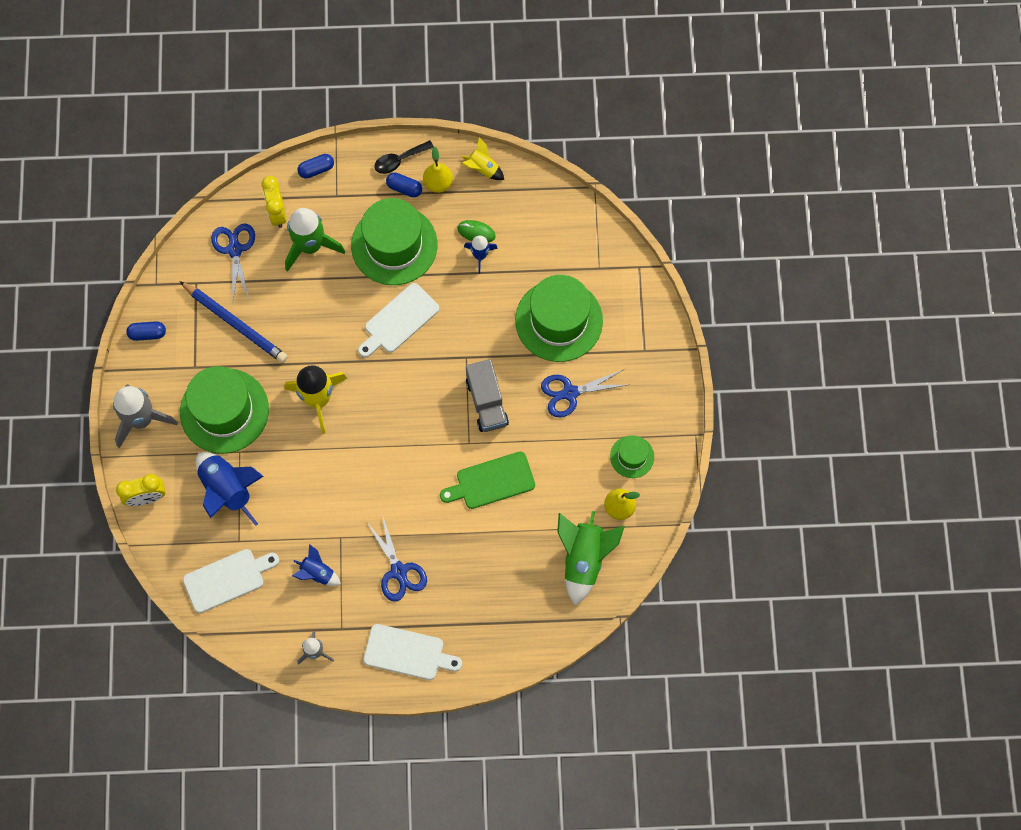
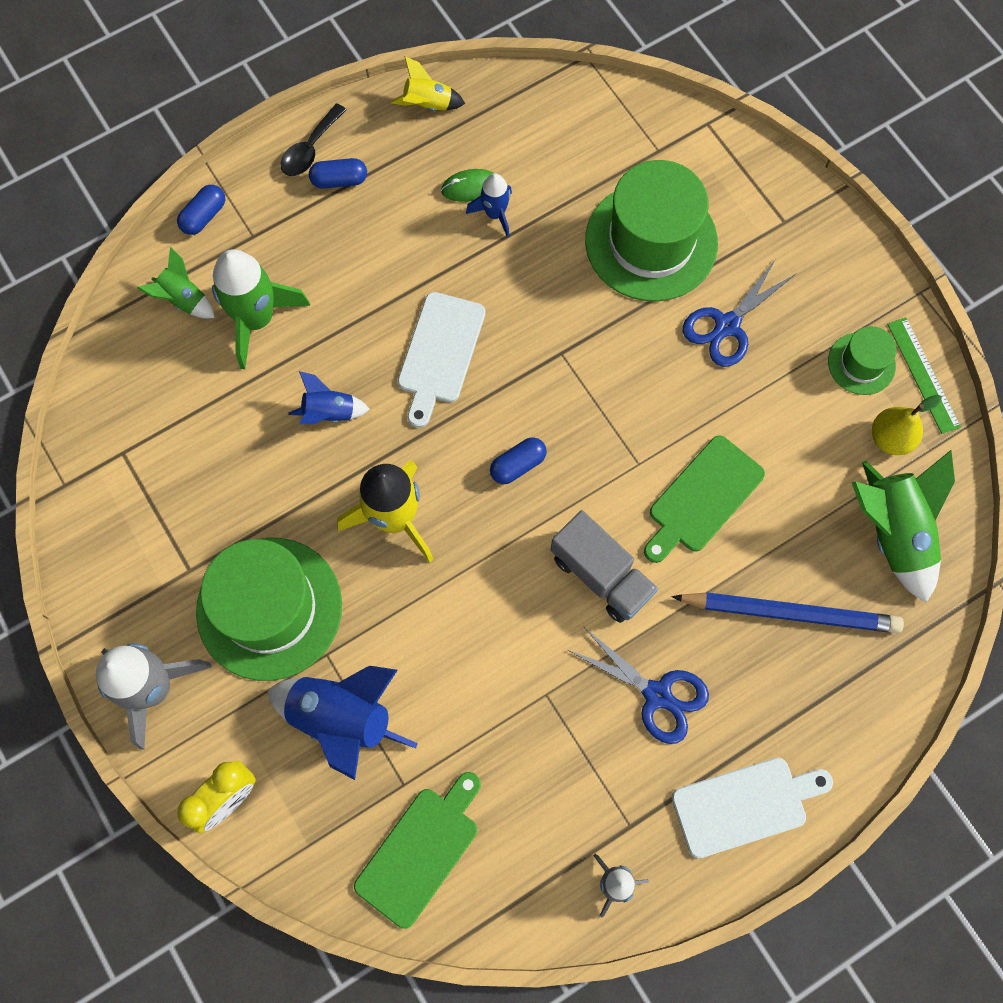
camera: 30 degrees left, 0 degrees up
(147, 334) = (92, 561): blue capsule -> blue capsule (518, 465)
(227, 579) = (420, 851): white cutting board -> green cutting board
(235, 249) = (152, 378): blue scissors -> none
(235, 323) = (213, 478): blue pencil -> blue pencil (790, 613)
(277, 213) = (184, 299): yellow clock -> green rocket
(317, 573) = (545, 764): blue rocket -> blue rocket (329, 412)
(394, 245) = (371, 259): green hat -> none
(438, 183) = (380, 152): yellow pear -> none
(486, 402) = (627, 397): grey truck -> grey truck (601, 575)
(663, 482) = (923, 375): none -> green ruler

